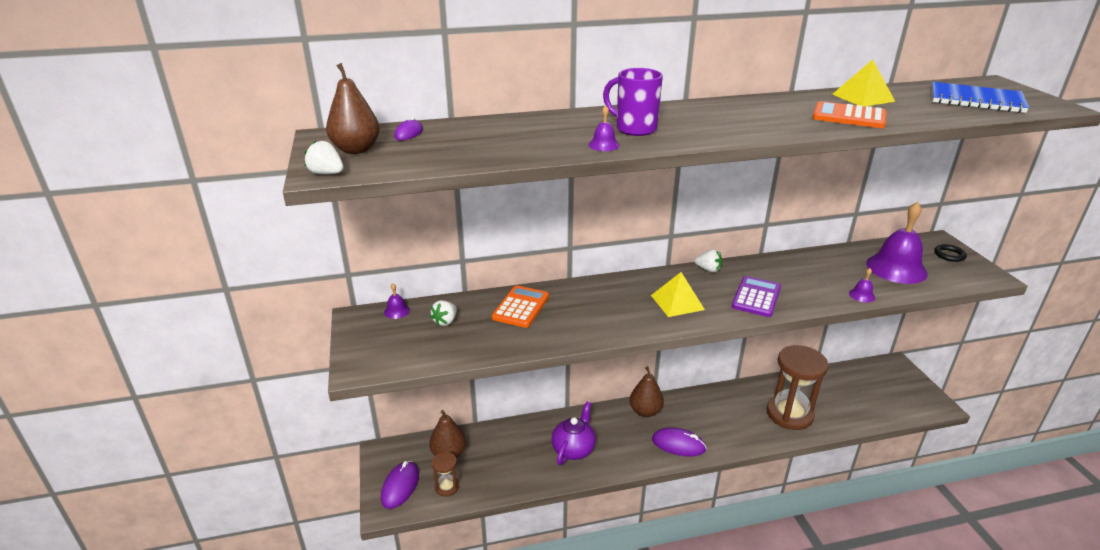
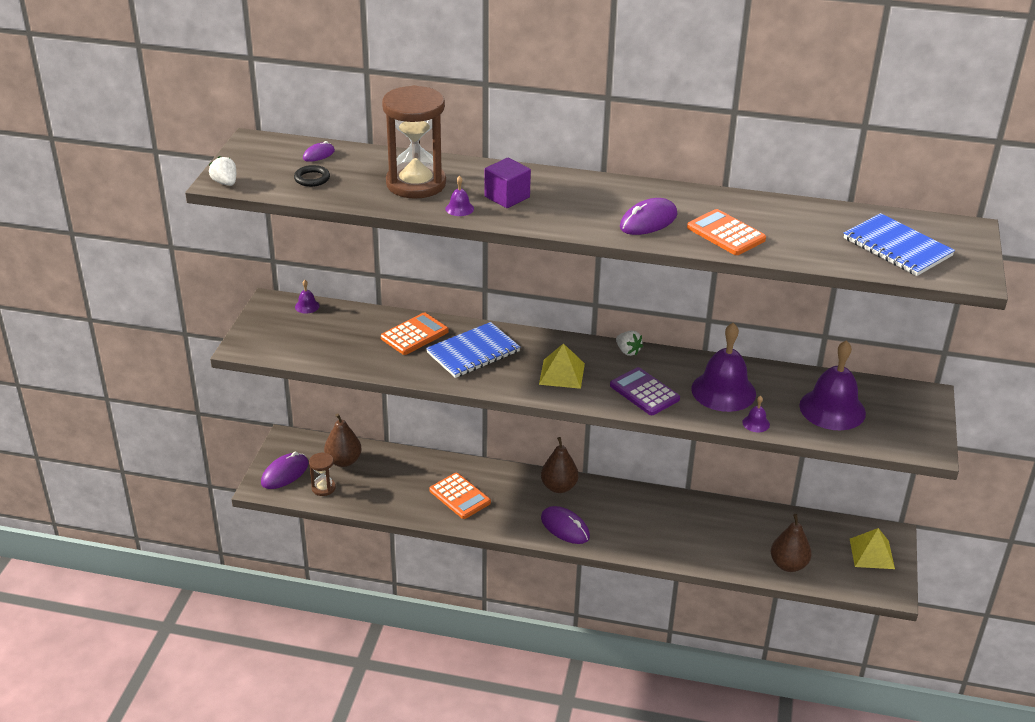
camera: 25 degrees right, 5 degrees up
(356, 150) = (265, 163): brown pear -> brown pear (788, 565)
(445, 321) = (340, 328): white strawberry -> none
(573, 449) = (460, 496): purple teapot -> orange calculator
(586, 307) = (473, 352): none -> blue notebook
(634, 129) = (507, 197): purple mug -> purple cube
(756, 297) = (644, 392): purple calculator -> purple calculator turned 90 degrees counterclockwise
(777, 121) = (648, 221): none -> purple mouse
(789, 414) = (709, 541): brown hourglass -> brown hourglass (416, 184)
(810, 278) = (723, 391): none -> purple bell
(863, 98) = (781, 214): yellow pyramid -> yellow pyramid (871, 553)
(949, 255) = (915, 414): black ring -> black ring (312, 178)

